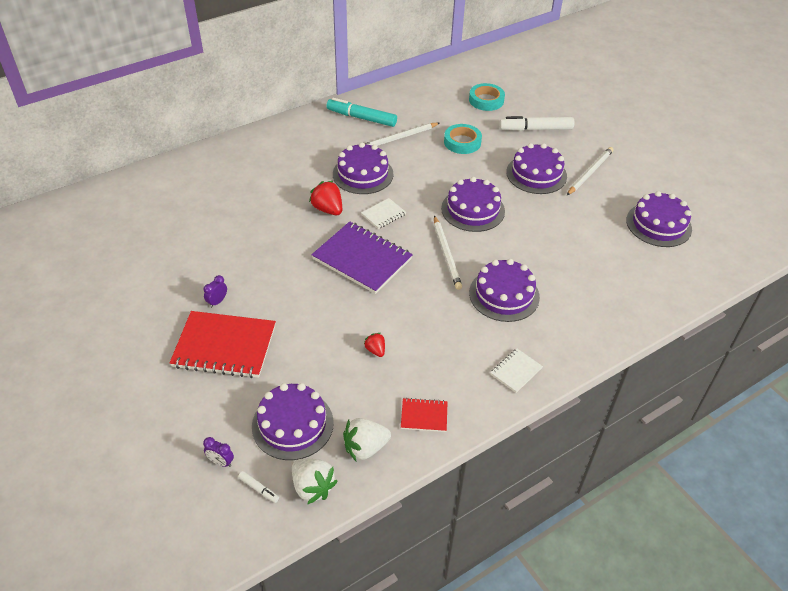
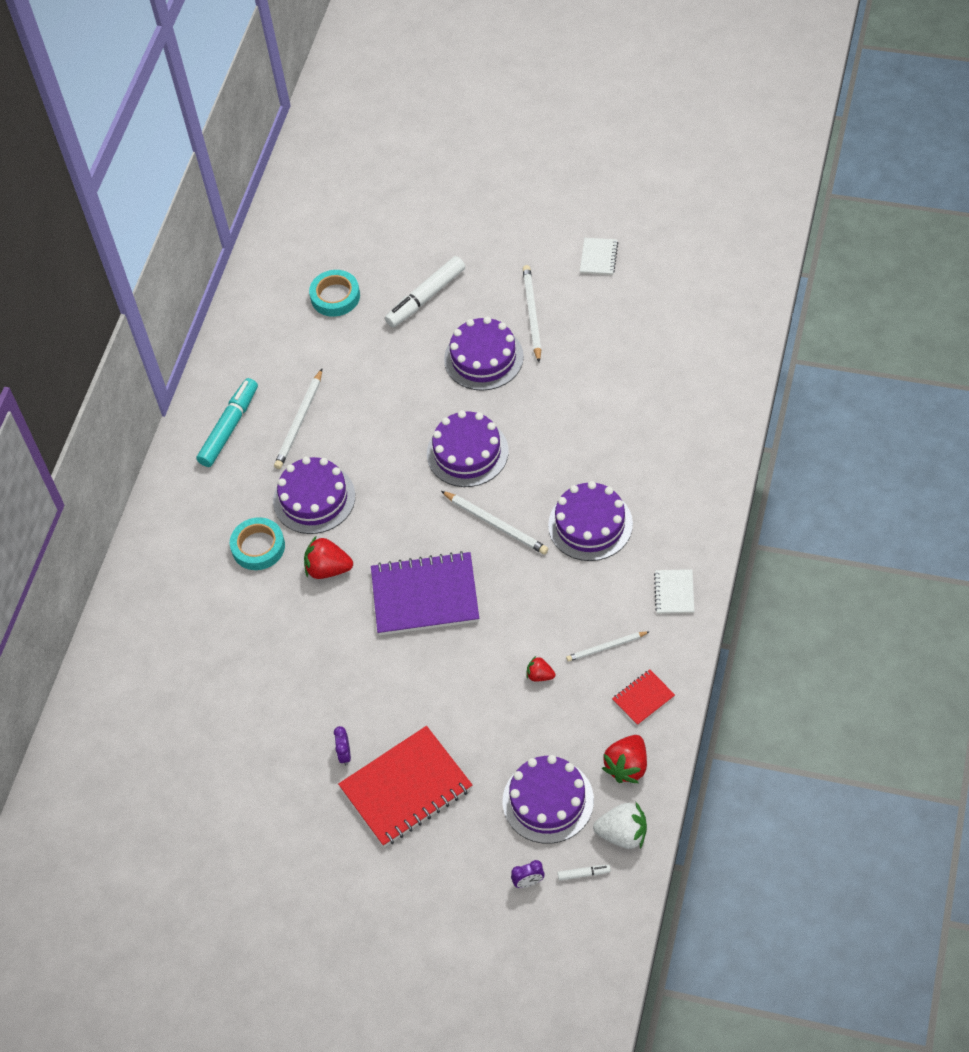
camera: 35 degrees left, 10 degrees up
(361, 118) = (229, 427): turquoise marker -> turquoise marker turned 135 degrees clockwise
(365, 448) = (627, 766): white strawberry -> red strawberry
(383, 214) = (389, 529): white notebook -> white notebook (598, 257)
(435, 367) = (606, 647): none -> white pencil
(462, 142) = (370, 375): turquoise tape -> turquoise tape (258, 547)
(658, 224) = (650, 329): purple cake -> none

